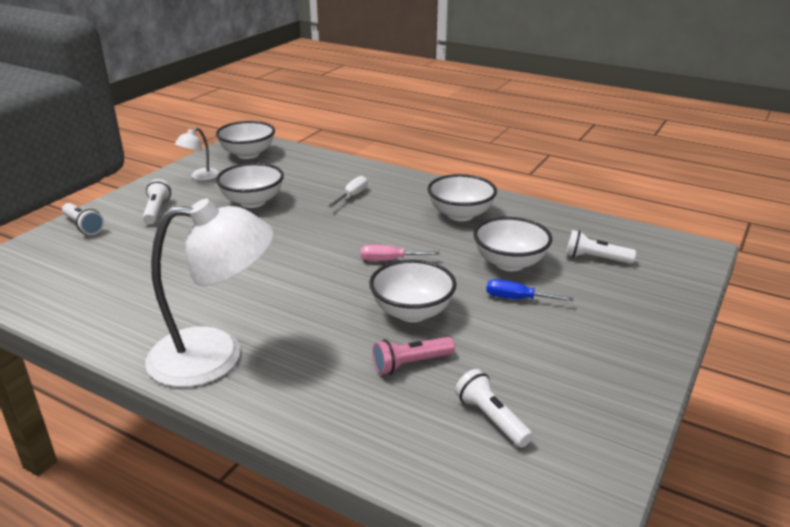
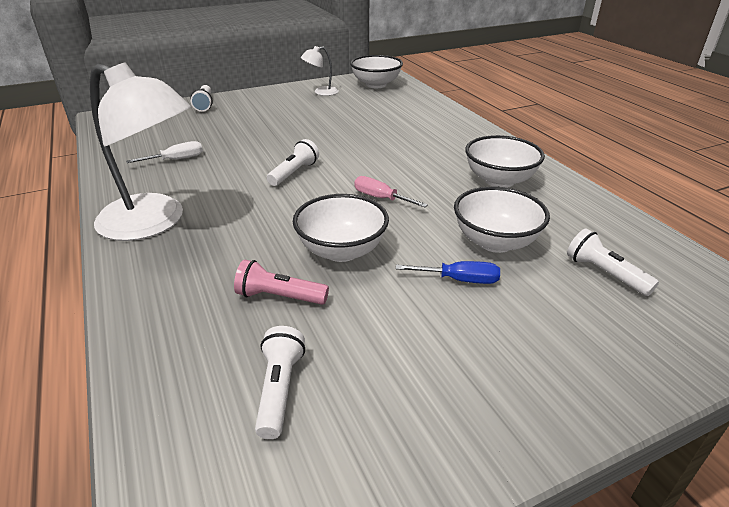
camera: 35 degrees right, 5 degrees up
(156, 211) = (261, 107): white flashlight -> white flashlight (294, 173)
(252, 202) = (333, 119): white bowl -> none
(352, 196) = (417, 136): white screwdriver -> white screwdriver (176, 159)
(517, 299) = (459, 280): blue screwdriver -> blue screwdriver turned 135 degrees clockwise

